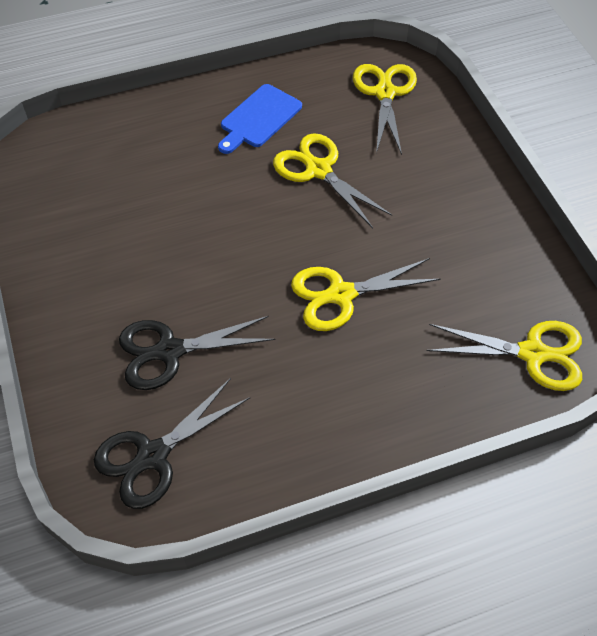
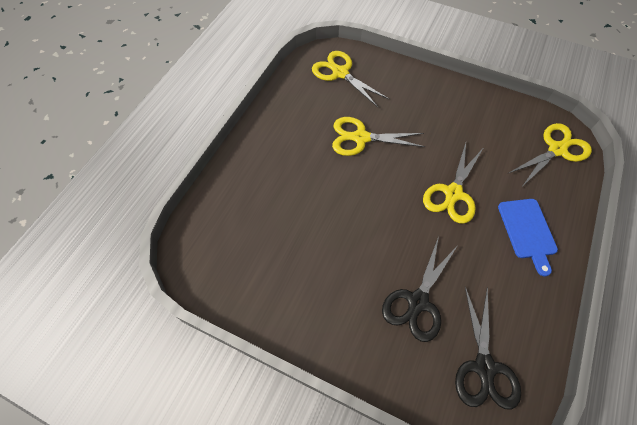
camera: 45 degrees left, 5 degrees up
(259, 118) = (296, 133): blue cutting board -> blue cutting board (527, 231)

